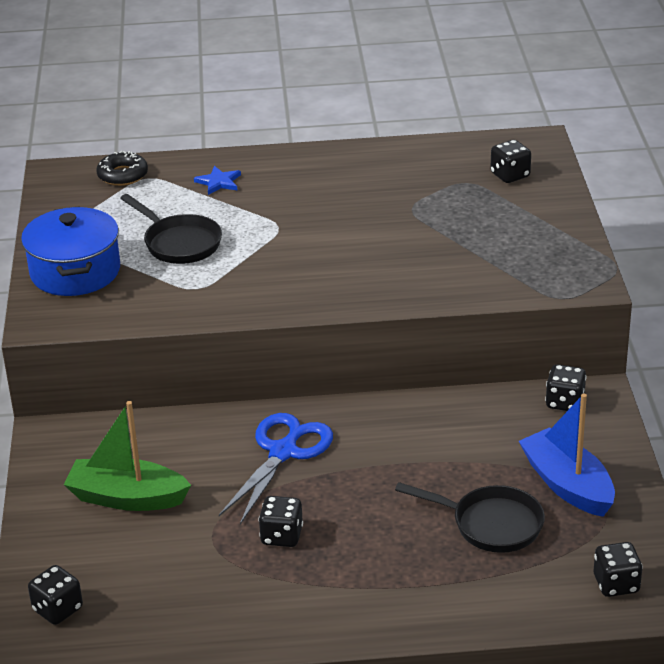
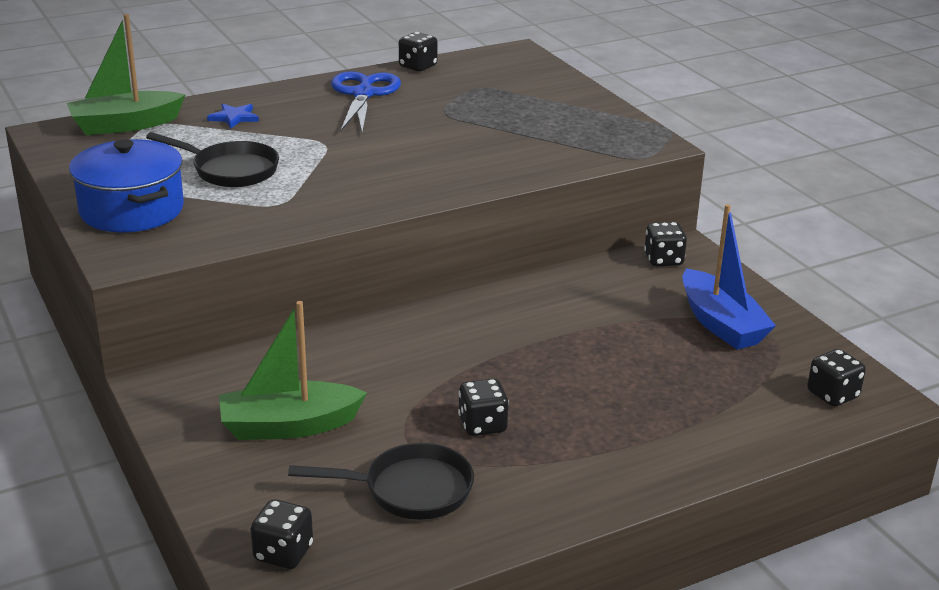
camera: 25 degrees left, 5 degrees down
(122, 175) = (125, 125): black donut -> green boat
(283, 452) = (428, 351): blue scissors -> blue scissors (363, 94)
(490, 524) = (678, 370): black pan -> black pan (409, 490)
(510, 175) = (514, 77): black dice -> black dice (418, 66)
(567, 485) = (721, 324): blue boat -> blue boat turned 150 degrees counterclockwise

